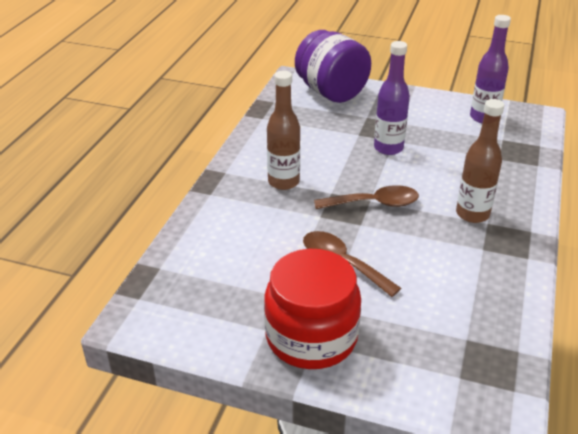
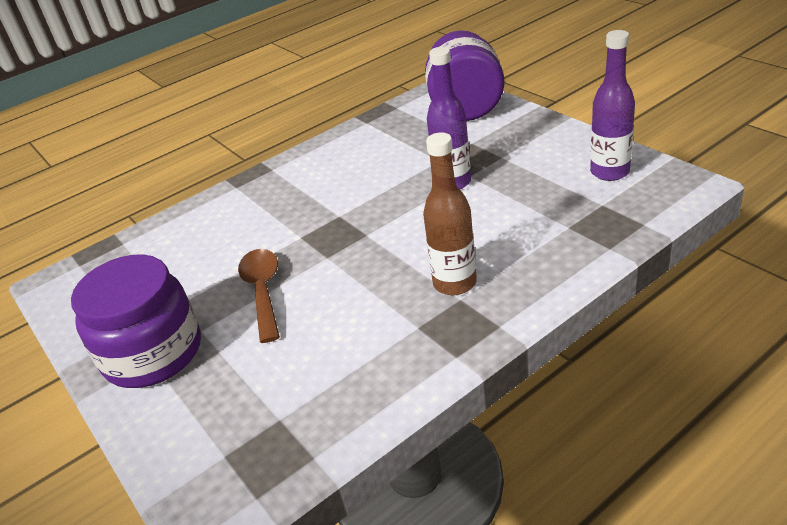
camera: 40 degrees right, 0 degrees up
(283, 182) = (309, 192): brown bottle -> none
(311, 337) = (153, 353): red jar -> purple jar
(374, 203) = (365, 239): brown spoon -> none

